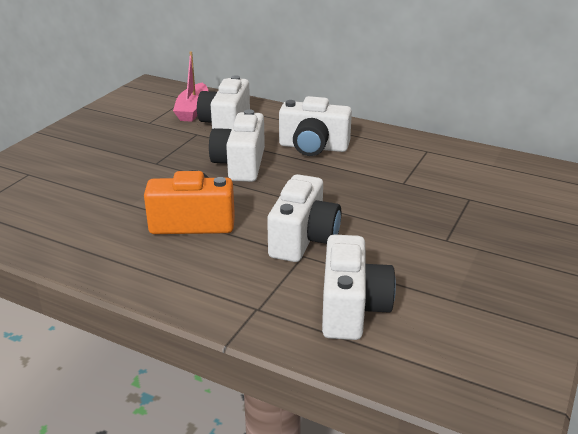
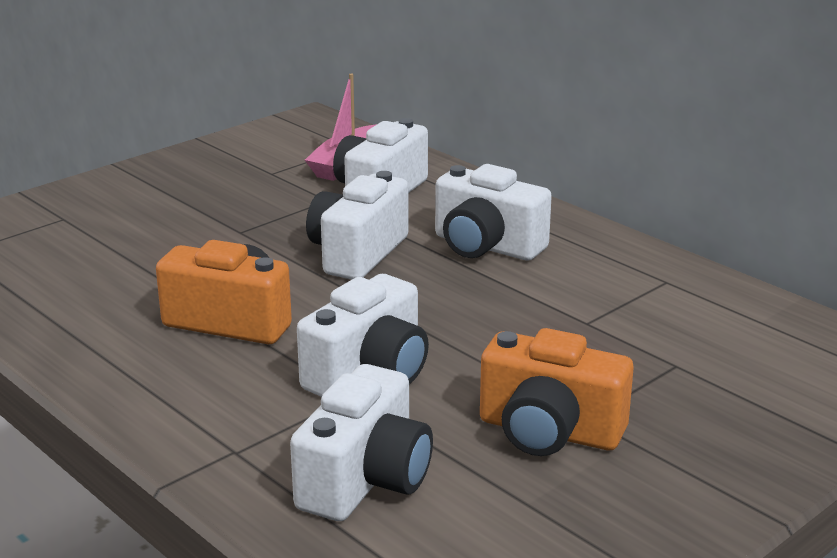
camera: 20 degrees right, 5 degrees down
(433, 253) = (549, 432): none -> orange camera

